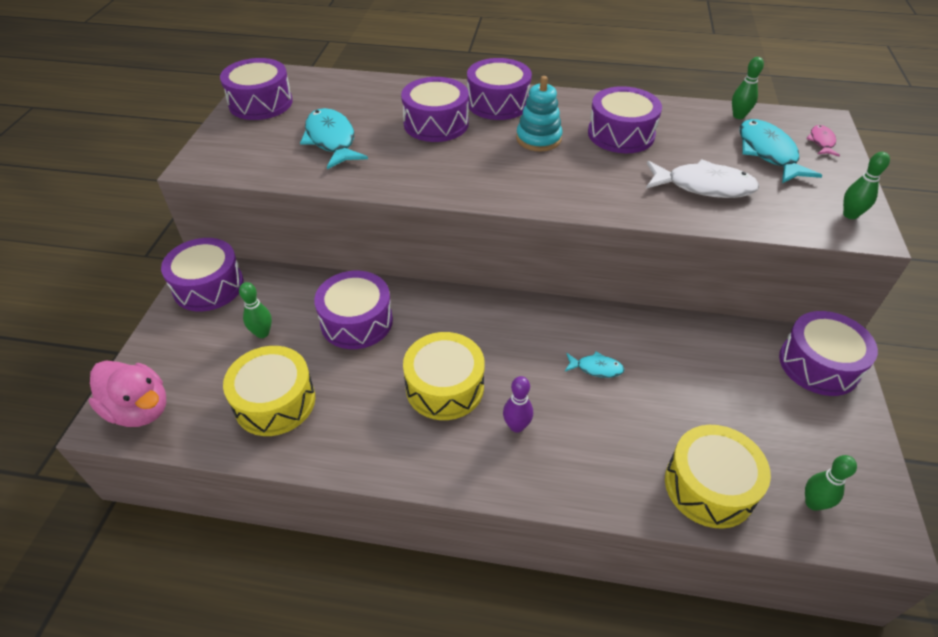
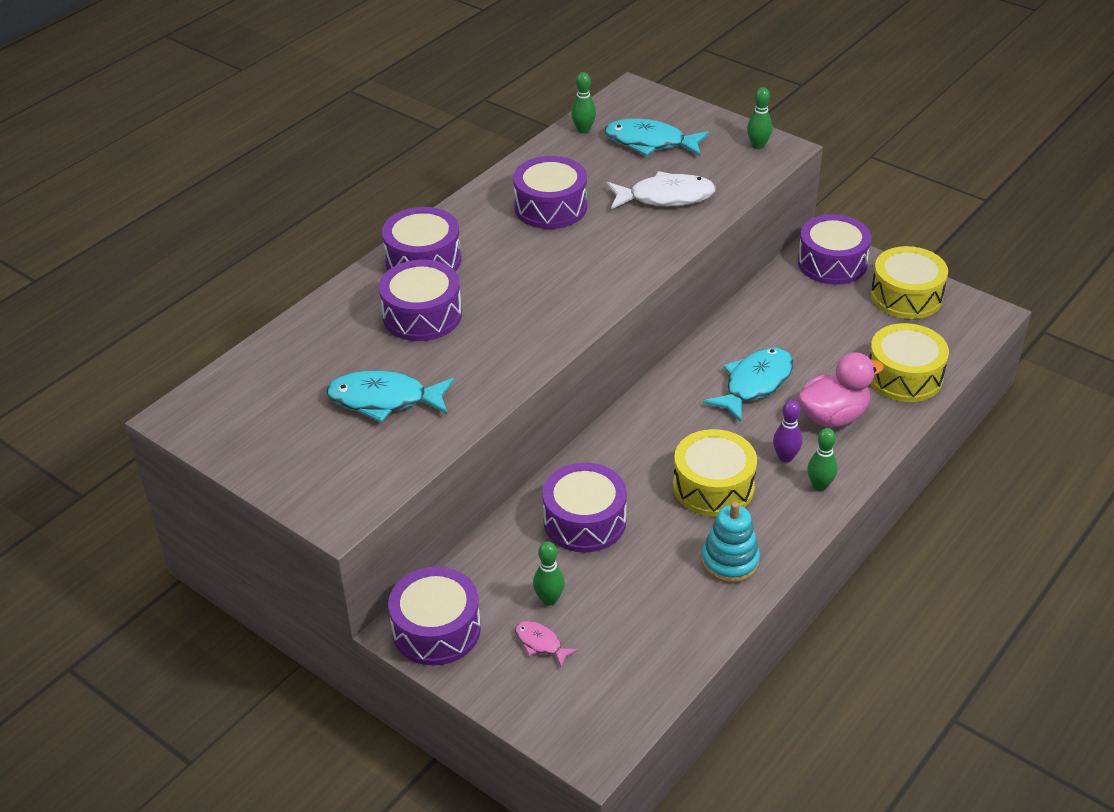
camera: 60 degrees left, 5 degrees down
(140, 409) = (594, 723): pink duck -> pink duck (833, 416)
(260, 103) = (246, 437): purple drum -> none
(275, 402) = (653, 612): yellow drum -> yellow drum (906, 296)
(538, 139) = (512, 259): turquoise stacking toy -> turquoise stacking toy (730, 561)
(596, 368) = (754, 384): turquoise fish -> turquoise fish, size x1.95
(704, 186) = (665, 197): white fish -> white fish turned 45 degrees clockwise
(813, 503) = (946, 333): green bowling pin -> green bowling pin (819, 485)
(821, 142) = (659, 109): pink fish -> pink fish (540, 643)

